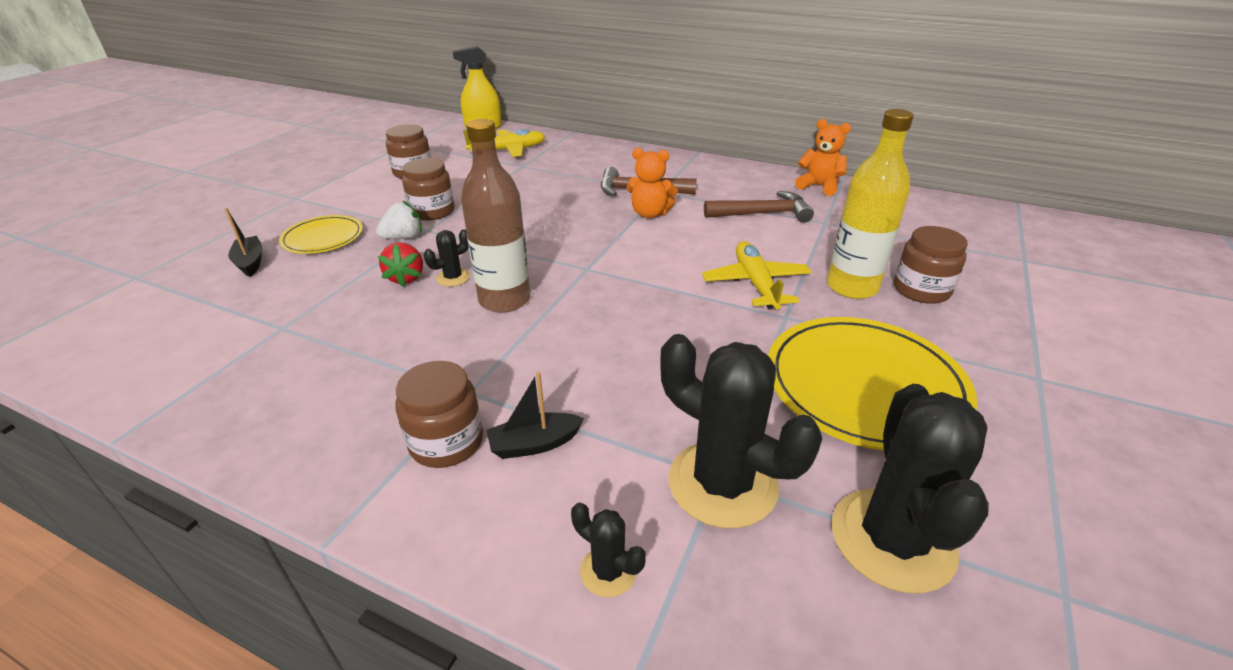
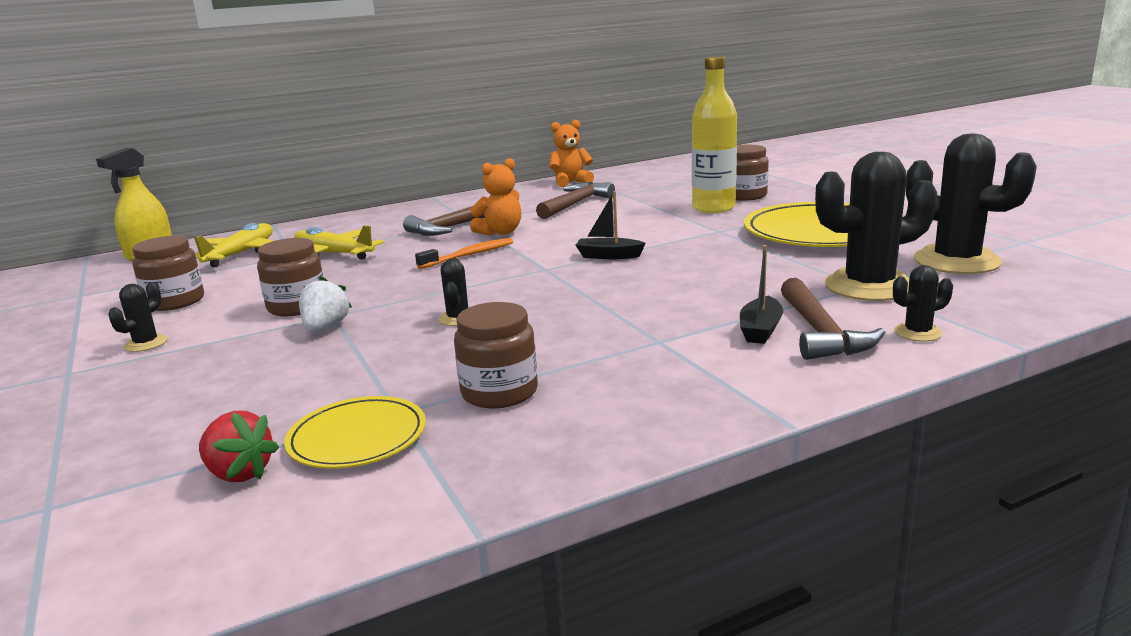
camera: 50 degrees left, 15 degrees down
(250, 262) = (193, 417): black boat -> black boat (608, 256)
(323, 238) = (227, 368): yellow plate -> yellow plate (357, 437)
(346, 197) = (146, 343): none -> black cactus
(406, 278) = (415, 338): red strawberry -> red strawberry (239, 473)
(446, 442) = (717, 360): brown jar -> brown jar (499, 392)
(504, 300) = (538, 305): brown bottle -> none
(556, 489) = (820, 332): none -> brown hammer
(584, 224) = (469, 255): none -> orange toothbrush
(755, 283) = (665, 228): yellow plane -> yellow plane (333, 254)

